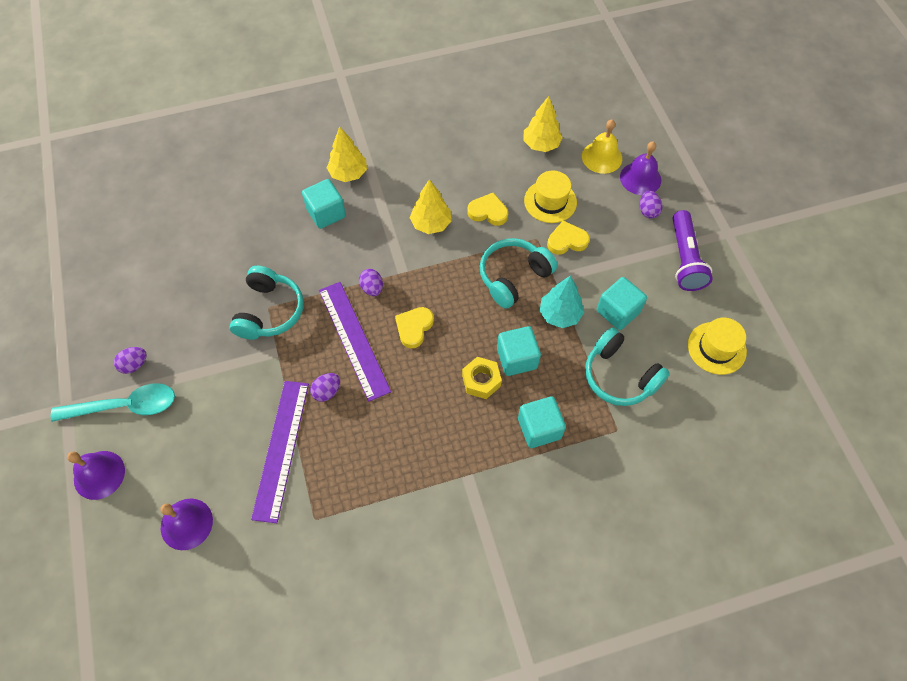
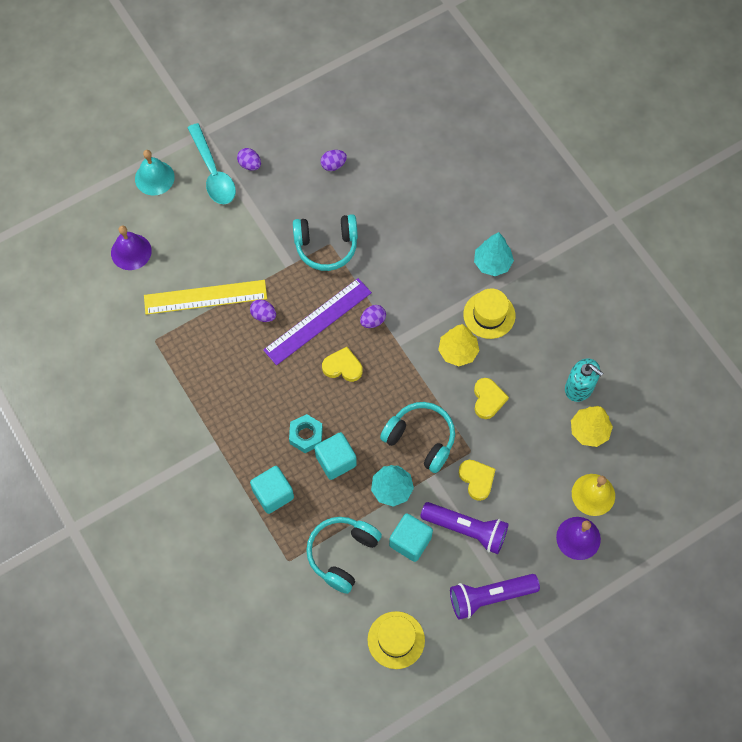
camera: 75 degrees right, 5 degrees up
(99, 475) = (154, 178): purple bell -> turquoise bell
(281, 449) = (205, 297): purple ruler -> yellow ruler
(326, 213) = (441, 258): turquoise cube -> none
(348, 173) = (492, 263): yellow tree -> turquoise tree
(481, 380) = (306, 435): yellow nut -> turquoise nut
(497, 141) = (579, 388): none -> turquoise soap dispenser
(550, 201) = (519, 454): yellow hat -> yellow hat (489, 315)
(615, 261) = (466, 529): none -> purple flashlight
(648, 211) = (538, 552): purple egg -> purple egg (333, 165)

